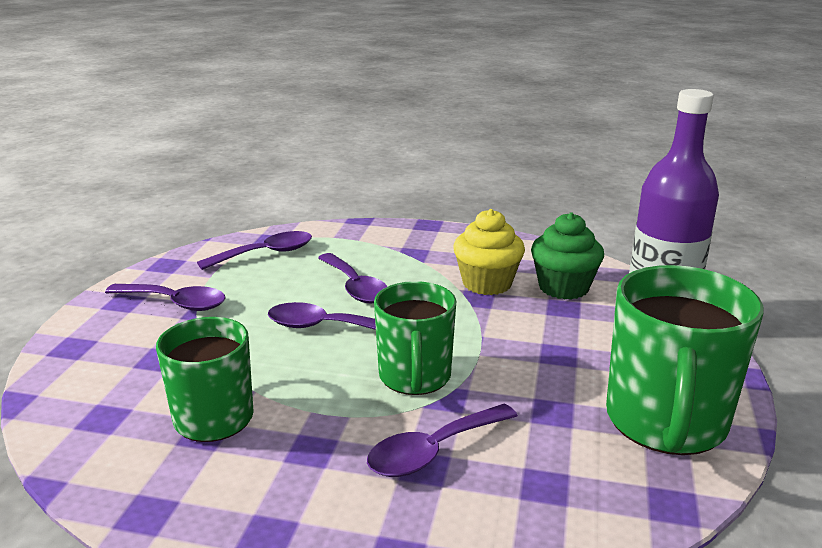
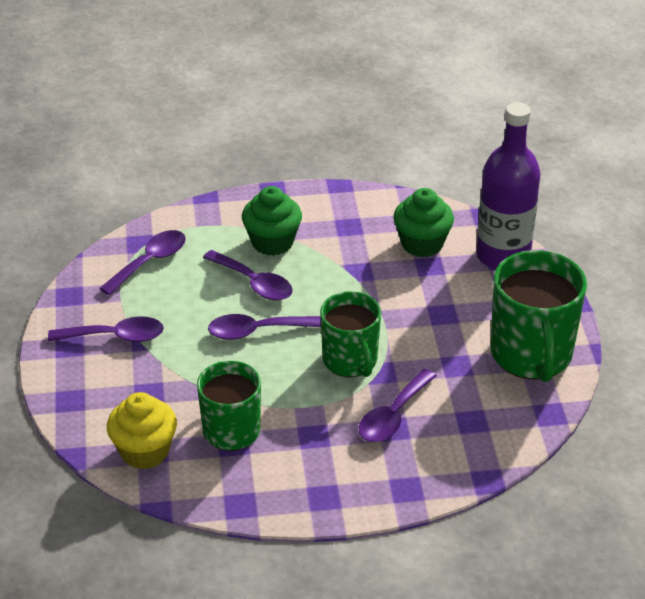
camera: 20 degrees left, 15 degrees up
(399, 260) = (272, 242): none -> green cupcake
(487, 283) = (359, 253): yellow cupcake -> yellow cupcake (144, 451)

